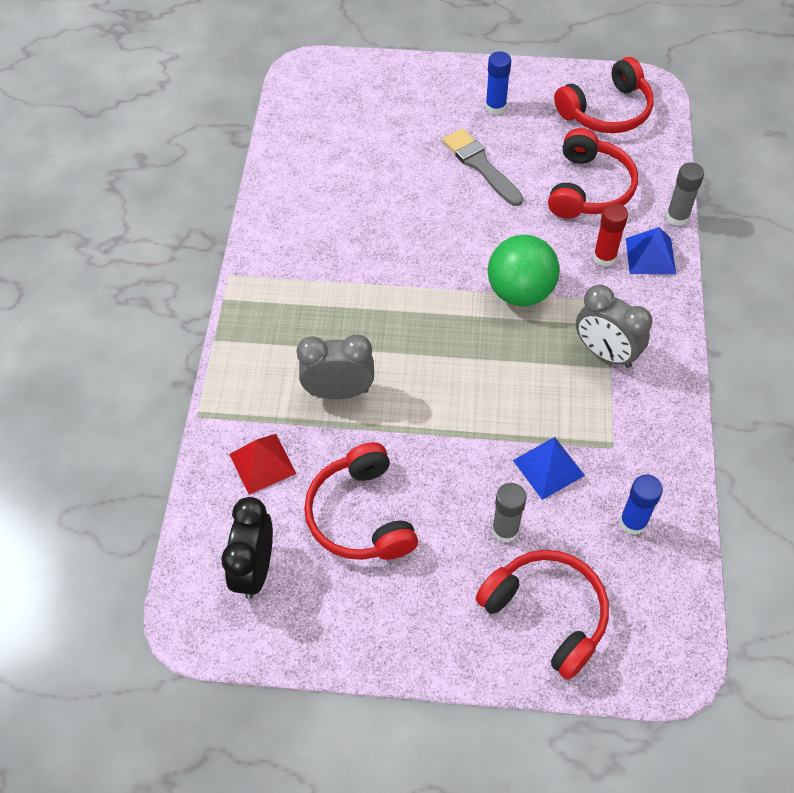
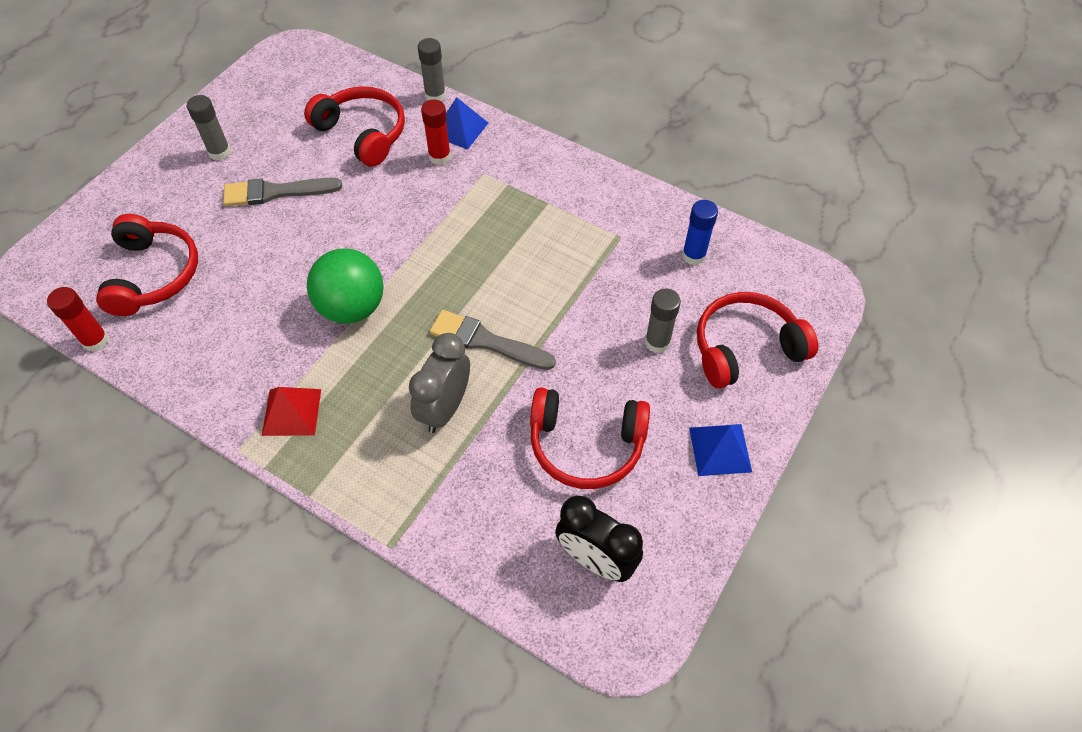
camera: 65 degrees left, 0 degrees up
(262, 463) = (484, 507): red pyramid -> red pyramid (291, 412)
(272, 140) = (96, 341): none -> red glue stick
(423, 391) = (487, 341): none -> grey brush
(495, 107) = (219, 152): blue glue stick -> grey glue stick
(520, 292) = (433, 226): green ball -> green ball (352, 307)
(548, 467) = (615, 286): blue pyramid -> blue pyramid (720, 449)
(605, 353) = (532, 200): grey clock -> none
(607, 111) = (292, 85): red headphones -> red headphones (154, 274)

